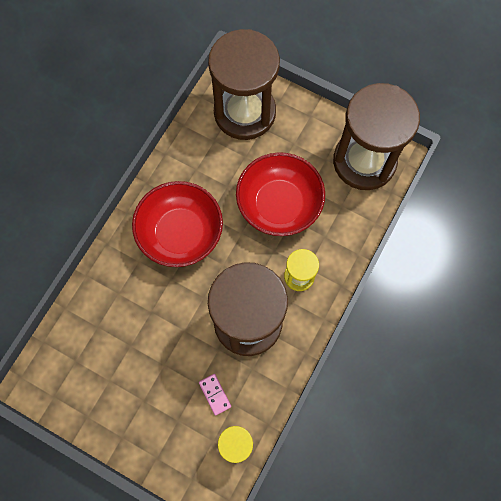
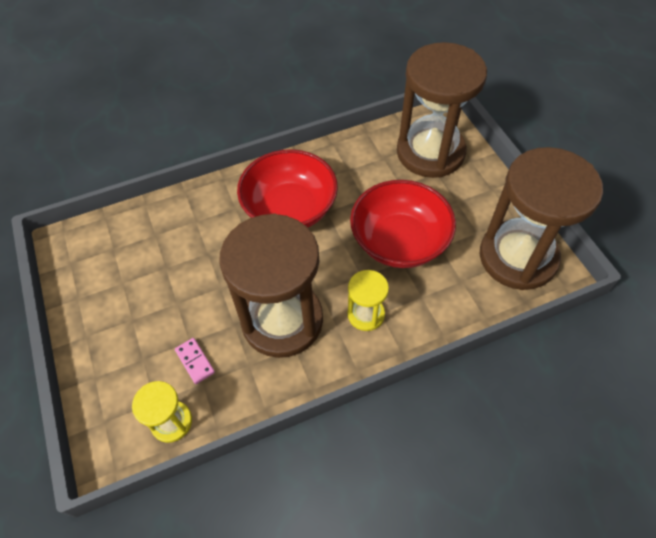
camera: 40 degrees right, 15 degrees down
(215, 394) = (195, 361): pink domino -> pink domino turned 45 degrees counterclockwise

